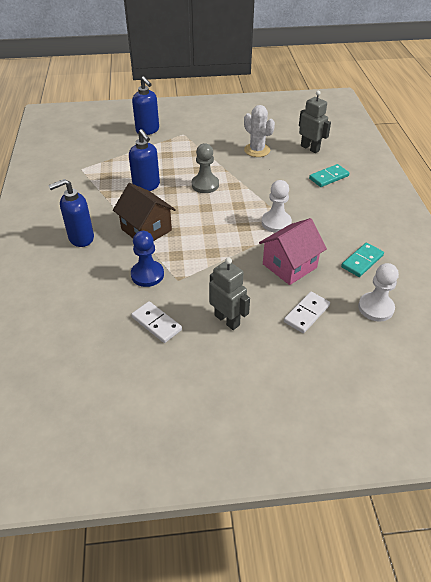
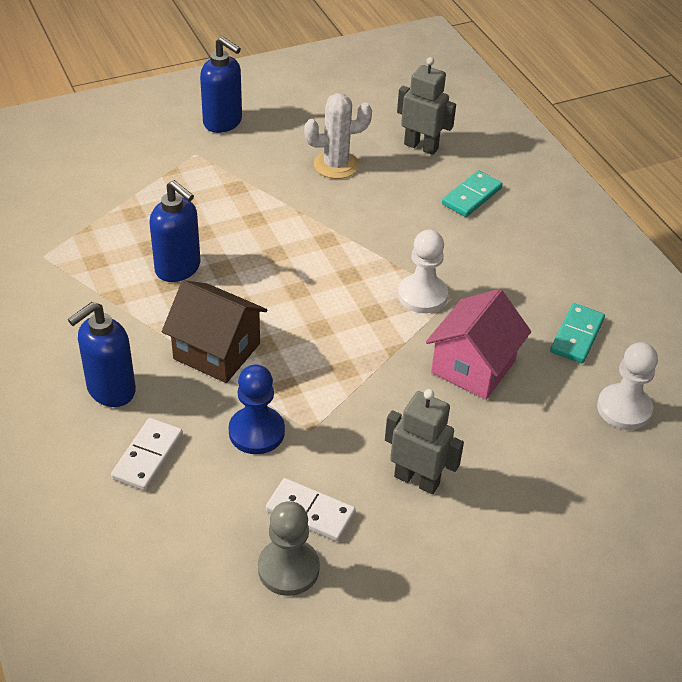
camera: 20 degrees left, 0 degrees up
(147, 130) = (128, 157): blue soap dispenser -> blue soap dispenser (223, 122)
(205, 185) = (278, 247): grey pawn -> grey pawn (288, 568)
(257, 150) = (336, 165): white cactus -> white cactus turned 45 degrees counterclockwise
(306, 314) = (530, 441): white domino -> white domino (148, 456)

